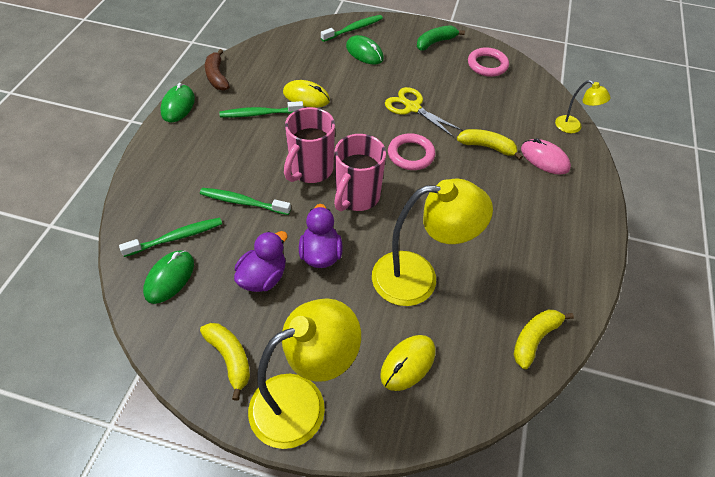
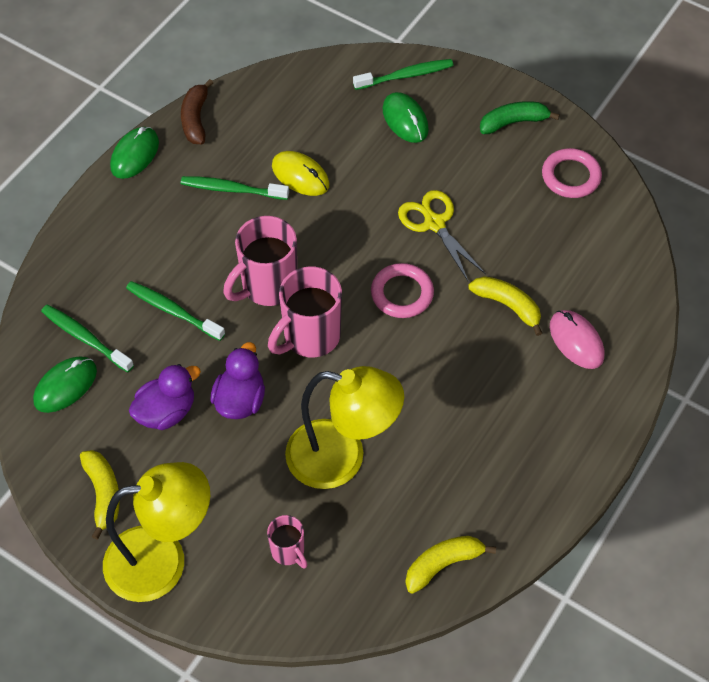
camera: 20 degrees right, 5 degrees up
(176, 237) = (85, 338): green toothbrush -> green toothbrush turned 135 degrees counterclockwise
(408, 363) = (288, 551): yellow mouse -> pink mug
(573, 127) = (642, 303): yellow lamp -> none

